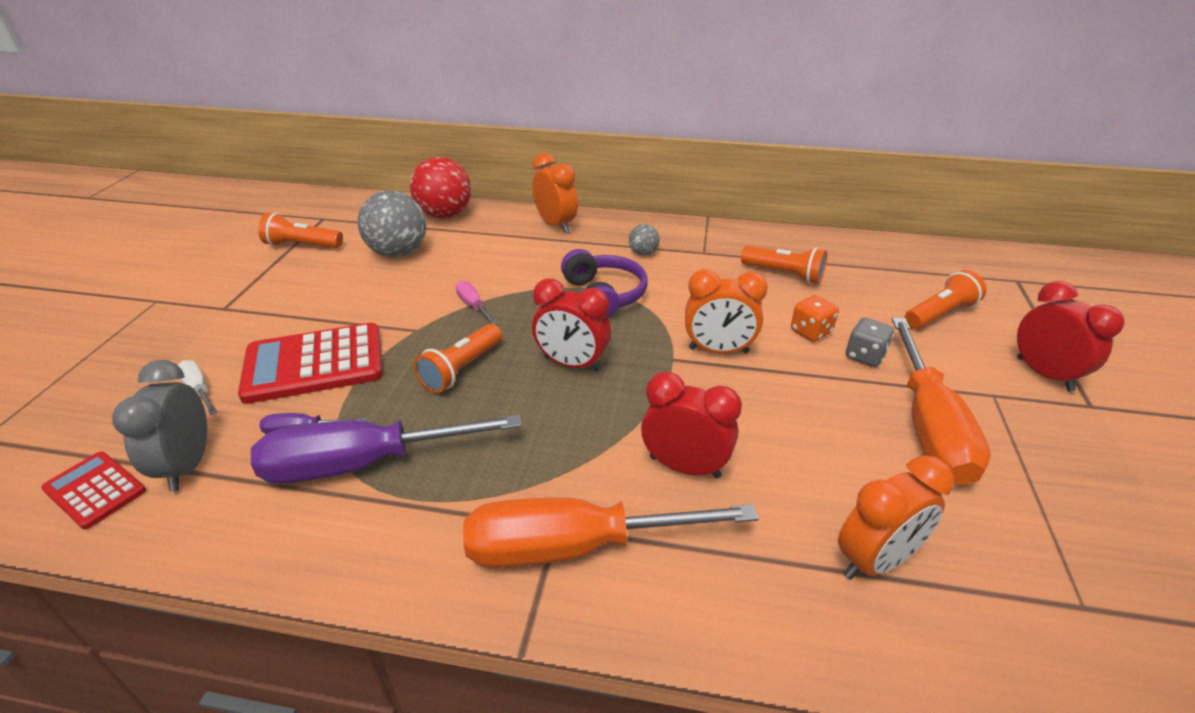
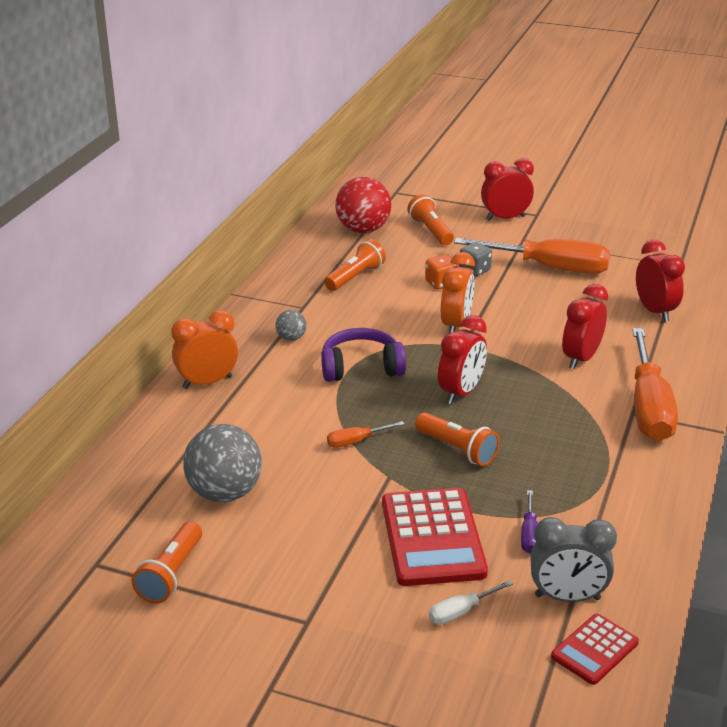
camera: 80 degrees left, 5 degrees down
(364, 464) = (570, 498): purple screwdriver -> none
(445, 215) = (141, 459): red ball -> red ball (363, 230)
(473, 306) = (356, 441): pink screwdriver -> orange screwdriver
(875, 561) = (655, 311): orange clock -> red clock

